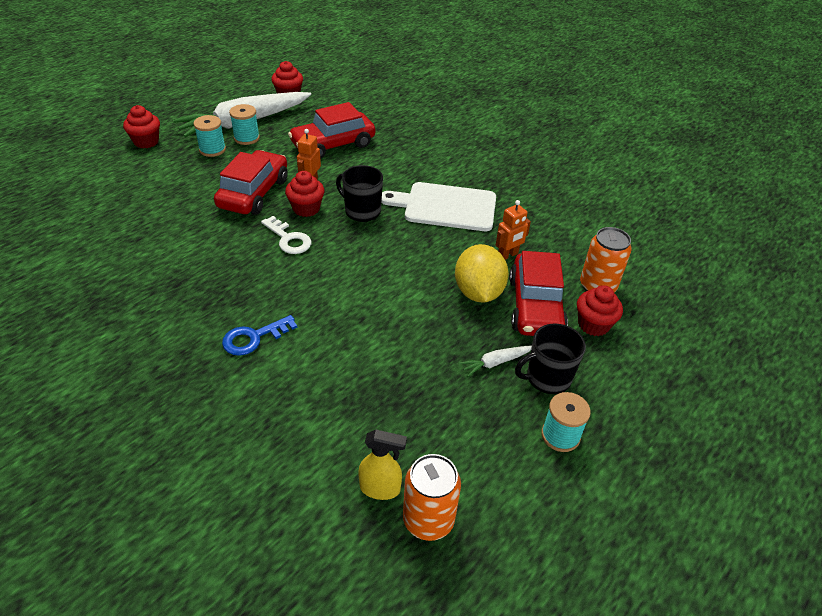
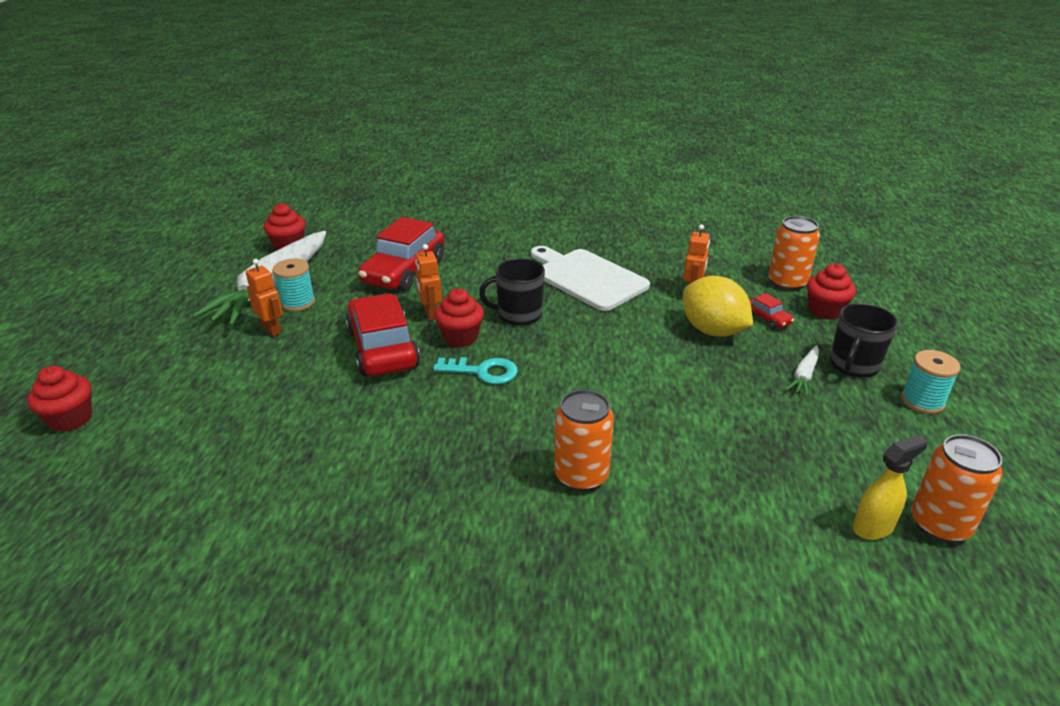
camera: 35 degrees left, 10 degrees down
(146, 142) = (171, 356): red cupcake -> red cupcake (71, 419)
(212, 149) = (272, 329): turquoise spool -> orange robot
(254, 338) = (581, 476): blue key -> orange can
(288, 239) = (483, 372): white key -> turquoise key
(446, 206) = (587, 278): white cutting board -> white cutting board turned 75 degrees clockwise
(535, 306) = (768, 319): red car -> red car, size x0.43

